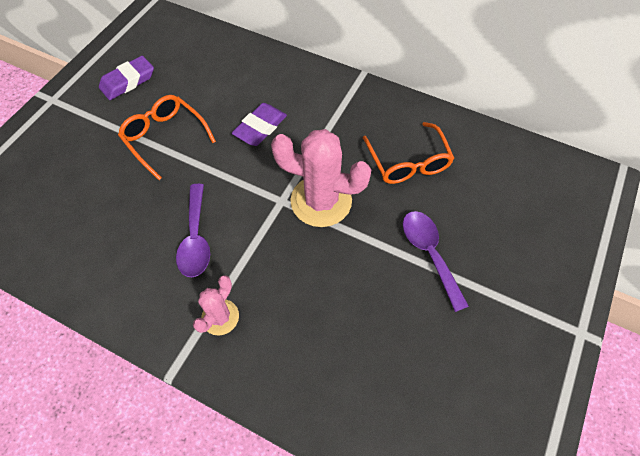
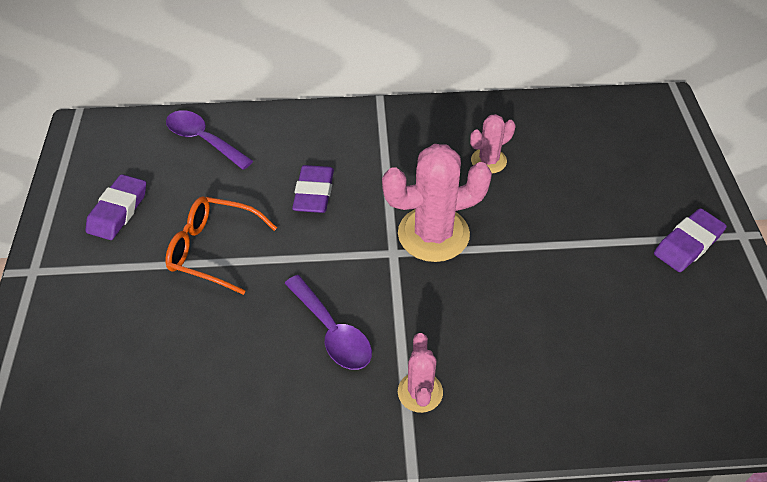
camera: 30 degrees left, 10 degrees down
(408, 162) = (488, 161): orange glasses -> pink cactus
(429, 254) = (571, 233): purple spoon -> purple spoon (203, 140)
(523, 315) = (687, 244): none -> purple eraser

